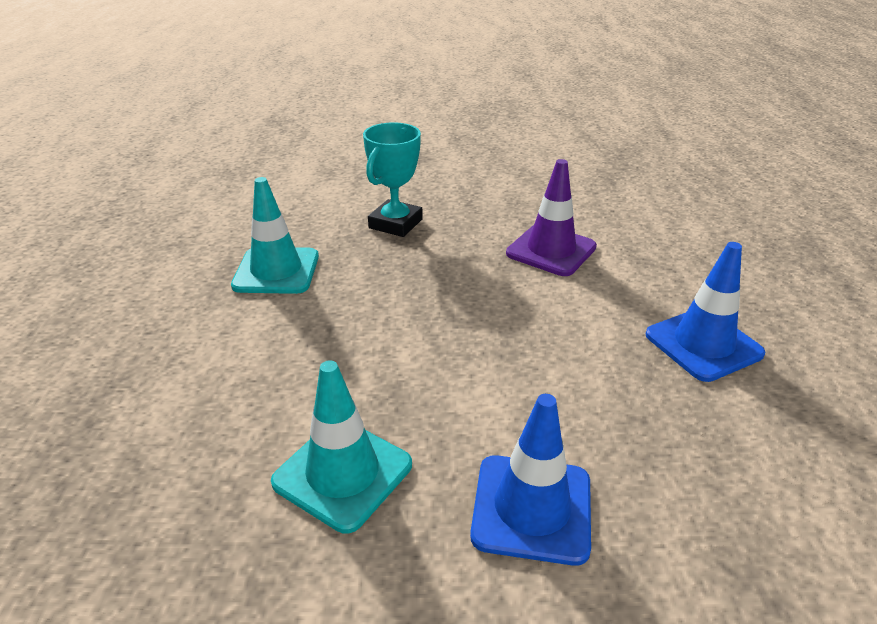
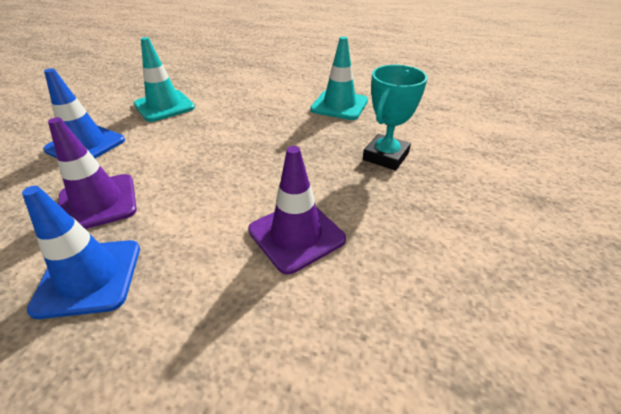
camera: 110 degrees right, 5 degrees up
(395, 224) = (385, 156): turquoise trophy -> turquoise trophy turned 75 degrees clockwise
(626, 399) = (98, 203): none -> purple traffic cone

